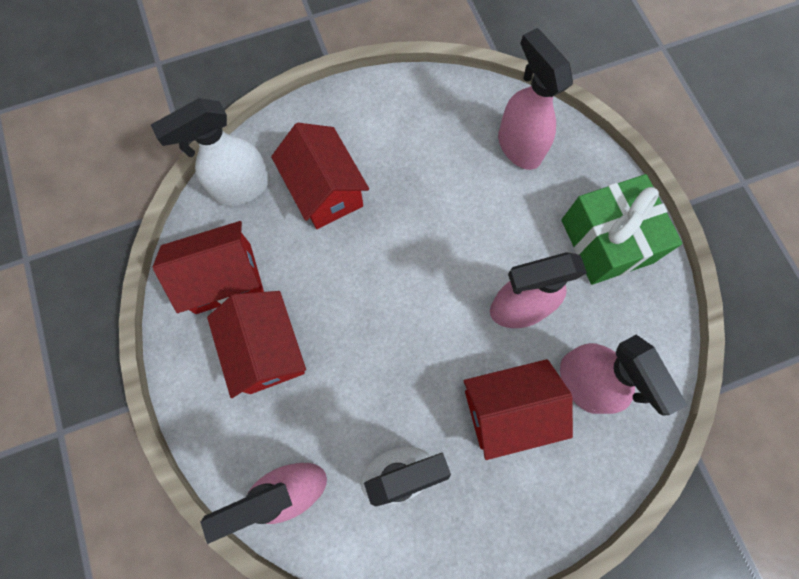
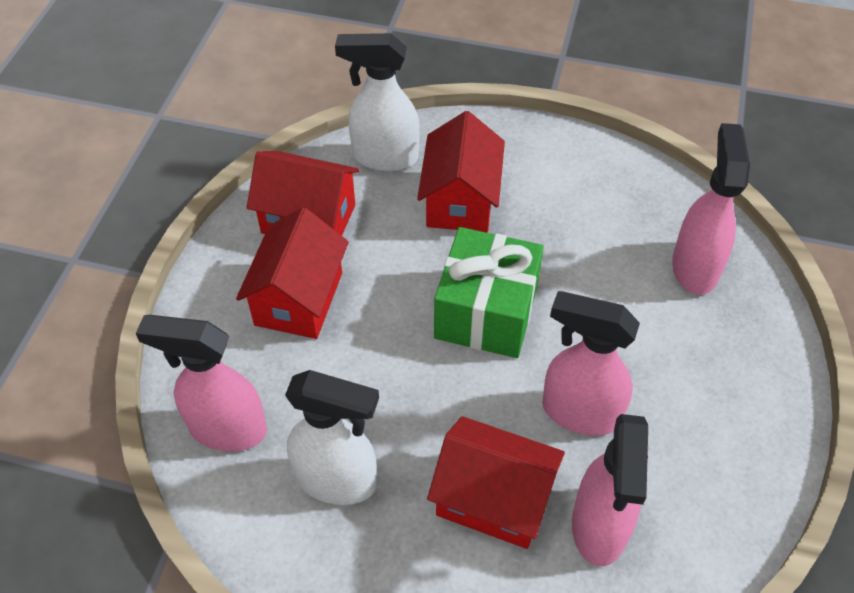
camera: 35 degrees right, 20 degrees down
(606, 241) = (731, 408): green gift -> green gift (486, 312)

